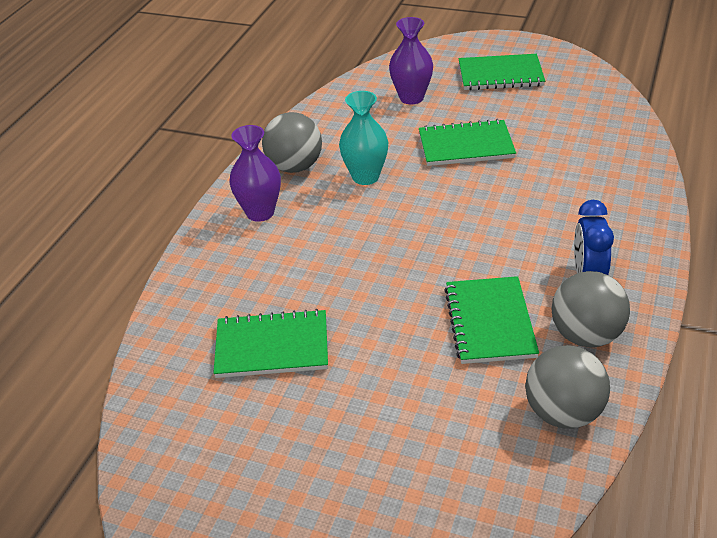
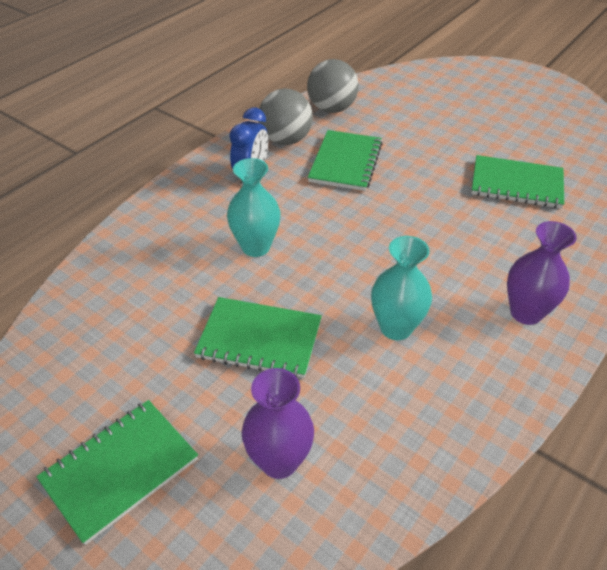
camera: 165 degrees left, 5 degrees up
(295, 167) = (479, 371): grey ball -> none
(500, 75) = (120, 470): green notebook -> green notebook turned 60 degrees counterclockwise
(520, 205) = (256, 247): none -> turquoise vase

